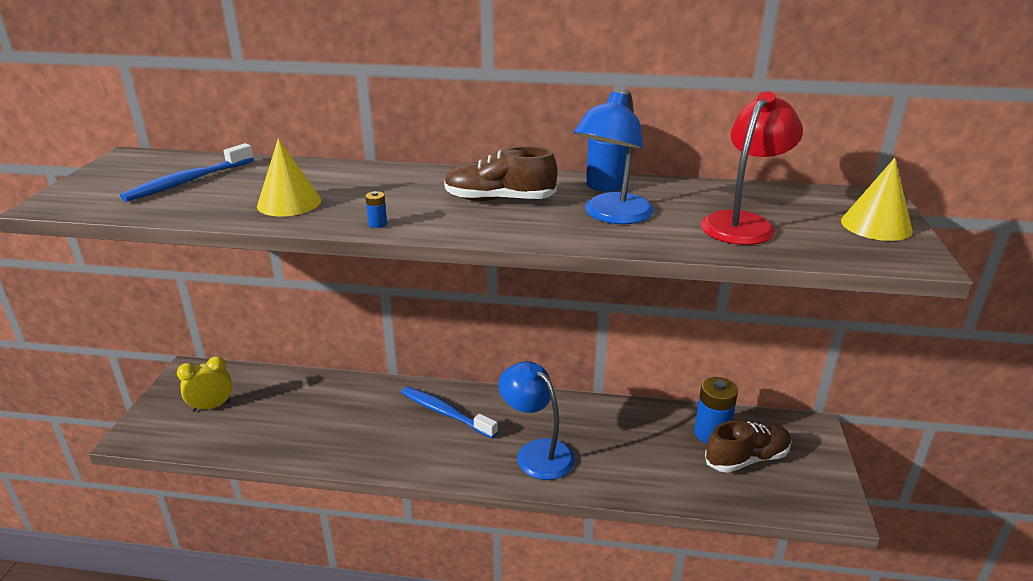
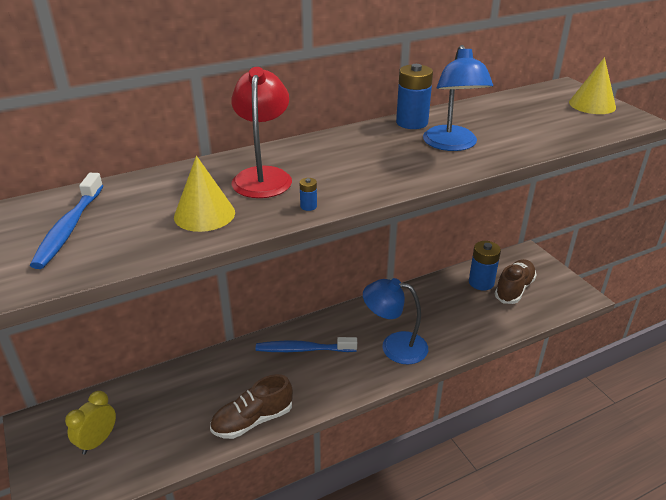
camera: 35 degrees left, 5 degrees up
(499, 200) = (362, 157): brown shoe -> brown shoe (252, 420)
(743, 223) = (529, 125): red lamp -> red lamp (263, 176)

